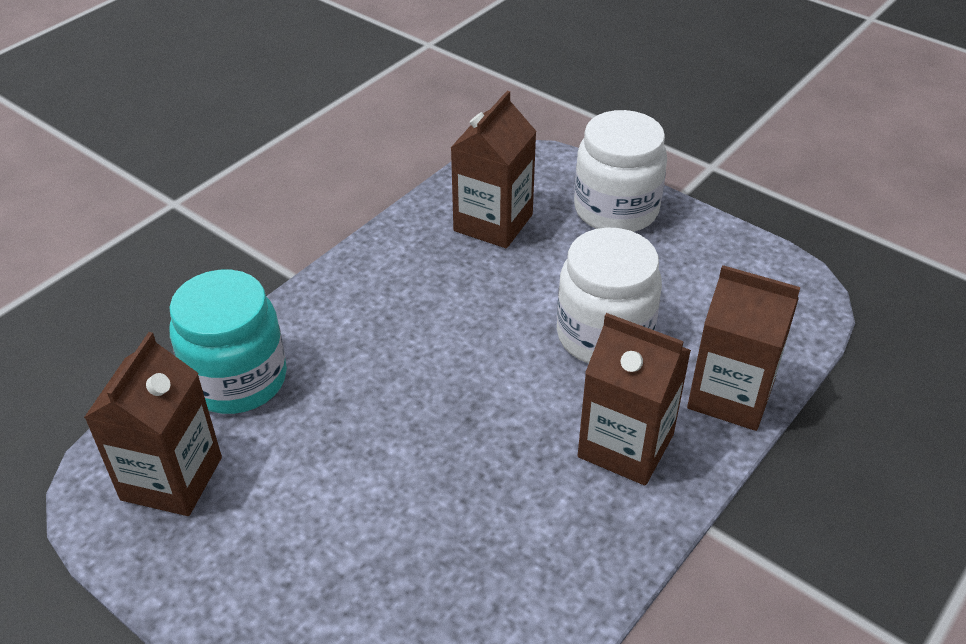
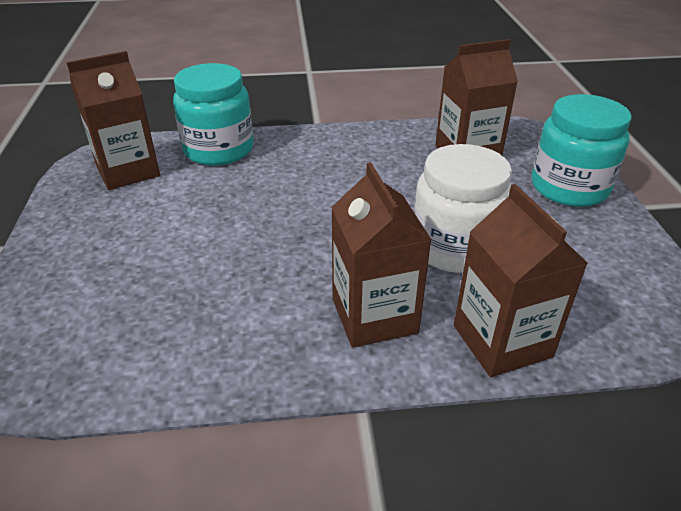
camera: 45 degrees right, 5 degrees down
(616, 210) = (569, 187): white jar -> turquoise jar

